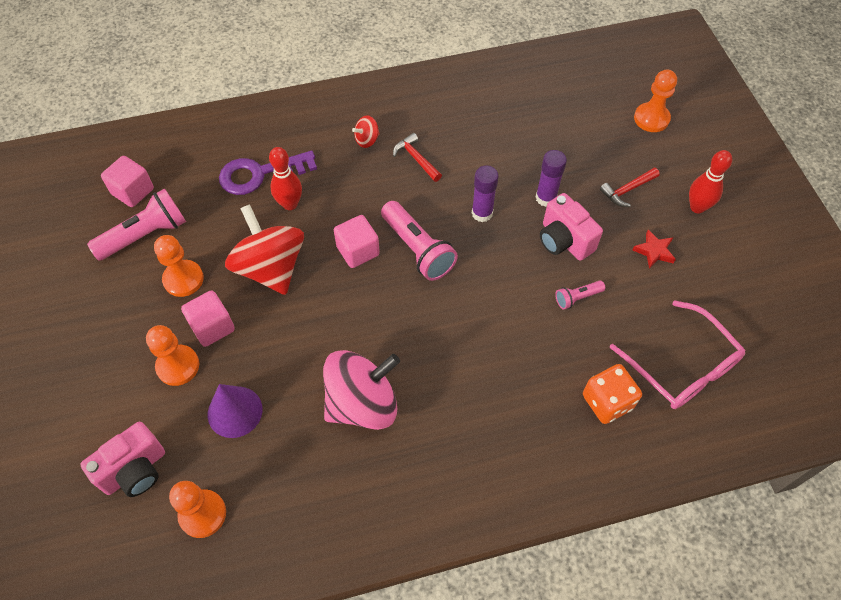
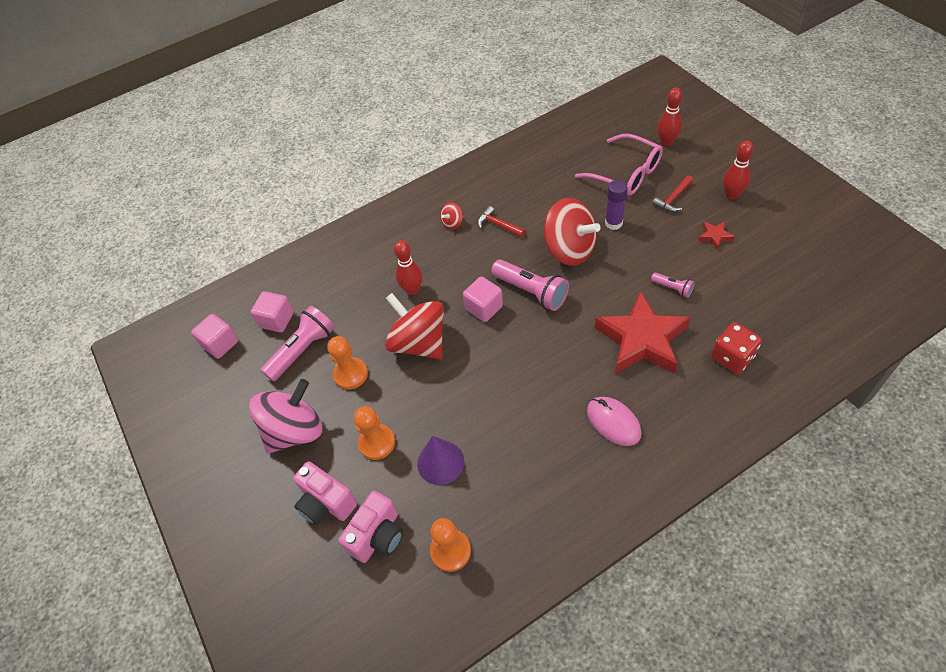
camera: 10 degrees left, 5 degrees down
(212, 327) = (392, 403): pink cube -> pink cube (220, 344)
(260, 174) = (377, 274): purple key -> none
(362, 403) = (542, 421): pink spinning top -> pink spinning top (295, 431)
(440, 431) = (613, 422): none -> pink mouse
(482, 213) = (569, 249): purple glue stick -> red spinning top
(514, 347) = (641, 340): none -> red star
(564, 241) = (642, 250): pink camera -> pink camera (326, 503)
(577, 298) = (672, 288): pink flashlight -> pink flashlight turned 105 degrees counterclockwise
(607, 402) = (732, 357): orange dice -> red dice
(651, 118) = (666, 142): orange pawn -> red bowling pin
(682, 366) = (775, 313): pink glasses -> pink glasses (626, 173)

